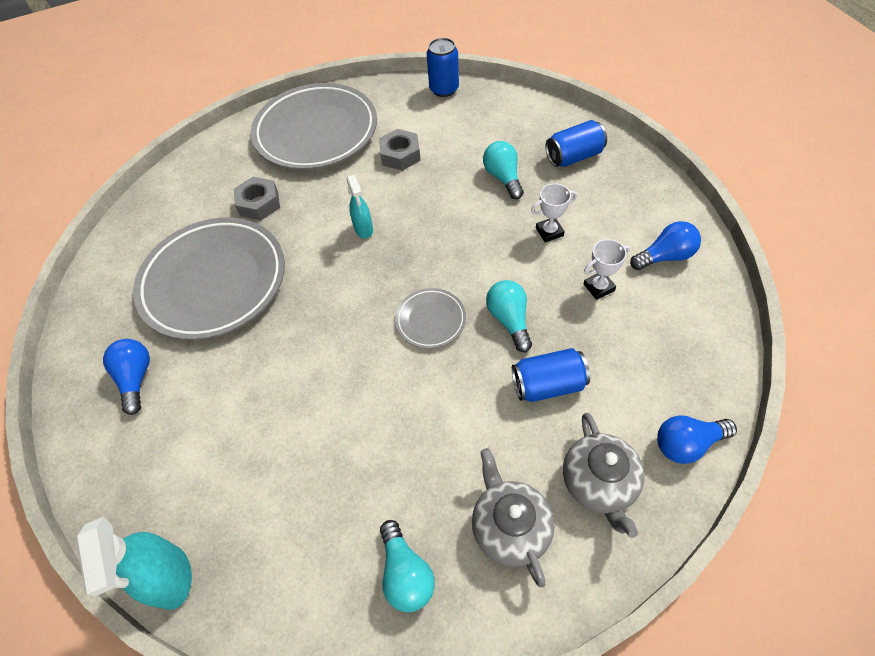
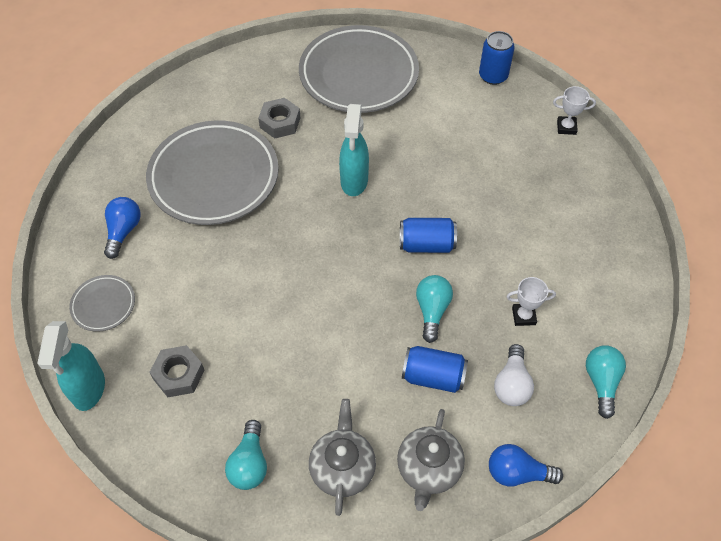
camera: 20 degrees right, 0 degrees up
(364, 229) = (354, 182): turquoise spray bottle -> turquoise spray bottle, size x1.63
(400, 155) = (420, 125): grey nut -> grey nut (179, 374)
(430, 320) = (368, 283): grey plate -> grey plate (103, 305)
(503, 177) = (498, 183): turquoise light bulb -> turquoise light bulb (601, 382)
(549, 232) = (510, 249): white trophy -> white trophy (566, 127)
(574, 156) = (574, 189): blue can -> blue can (426, 244)
(627, 357) = (511, 384): none -> white light bulb
(665, 256) = (599, 314): blue light bulb -> none

